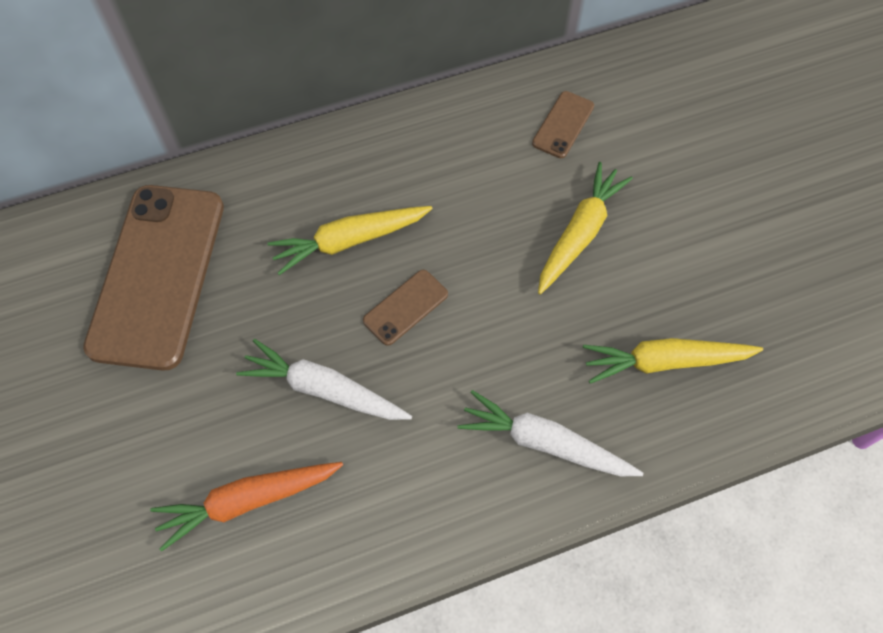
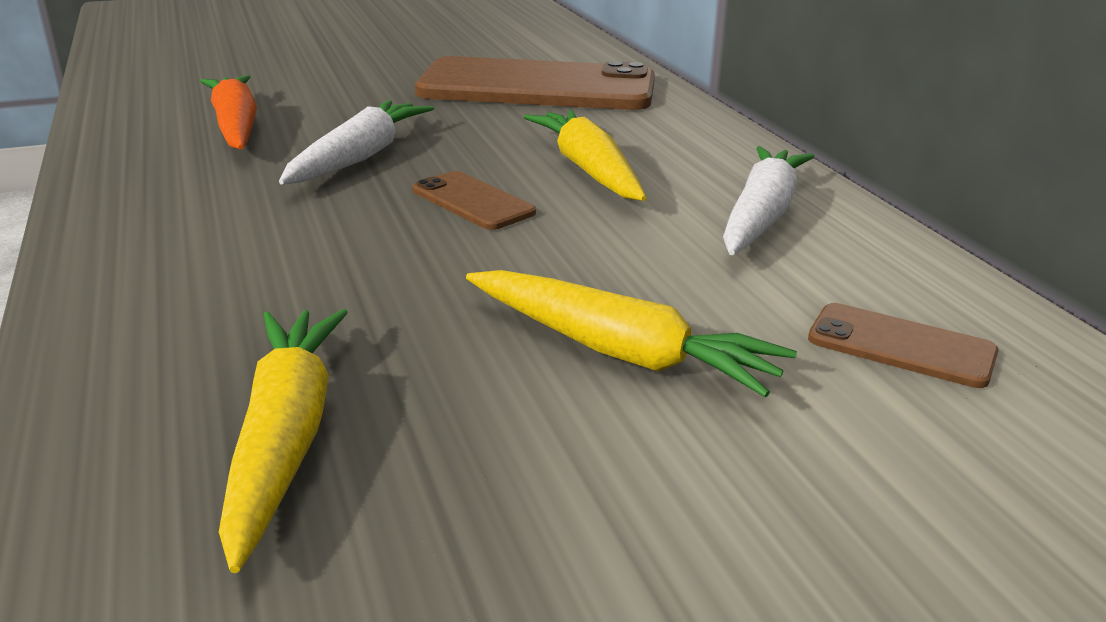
camera: 90 degrees right, 35 degrees down
(545, 443) = (187, 298): white carrot -> white carrot (761, 216)

